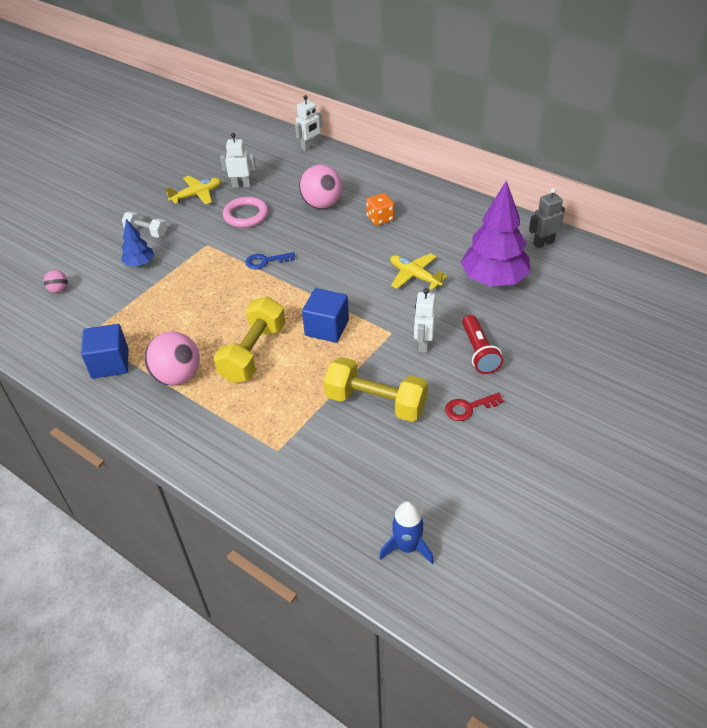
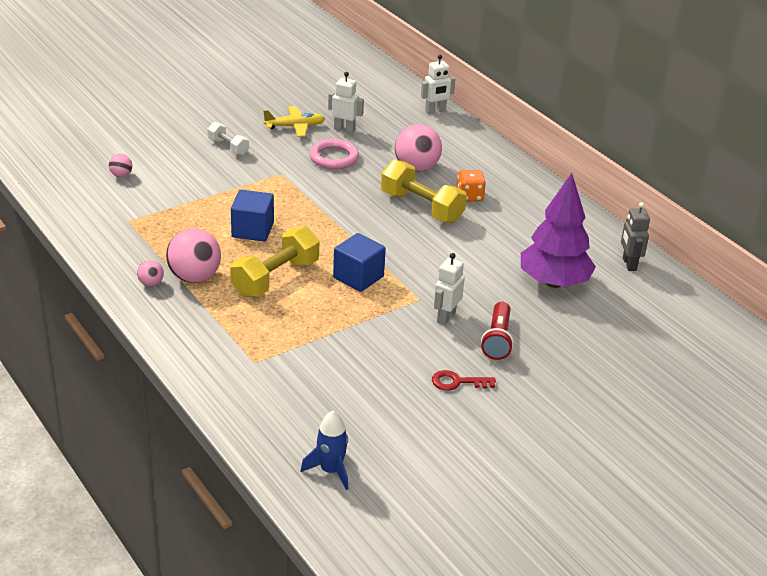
camera: 15 degrees right, 10 degrees down
(110, 363) = (138, 249): blue cube -> blue cube (252, 230)
(139, 396) = (151, 283): none -> pink ball
(140, 264) = (207, 173): blue tree -> none
(265, 261) = (331, 203): blue key -> none
(376, 403) = (369, 352): yellow dumbbell -> yellow dumbbell (421, 207)
(414, 276) = (473, 257): yellow plane -> none
(543, 243) = (629, 264): grey robot -> grey robot turned 90 degrees counterclockwise

